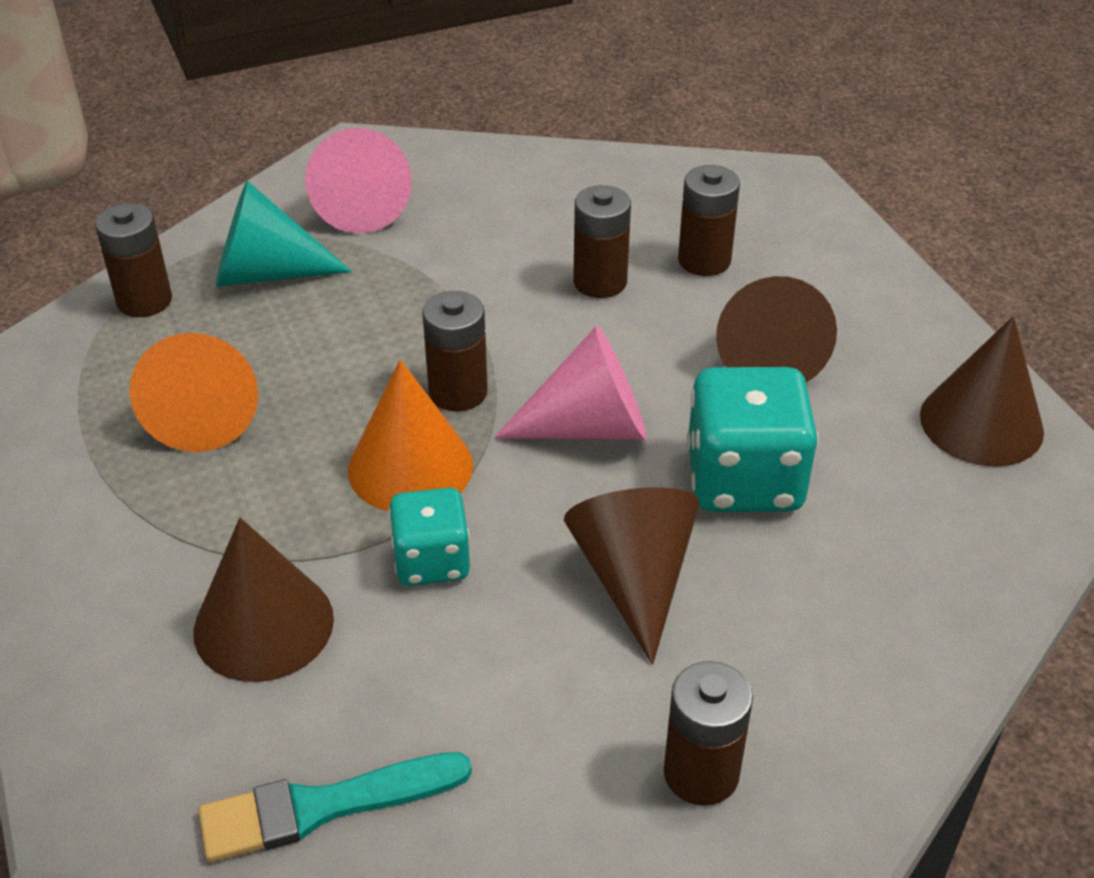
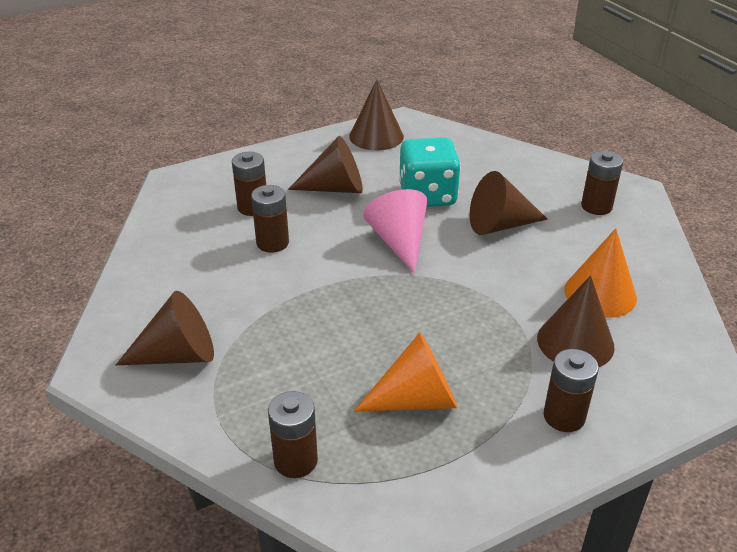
camera: 95 degrees left, 5 degrees down
(266, 273) = (261, 394): turquoise cone -> none
(323, 807) = (668, 306): turquoise brush -> none
(361, 205) = (178, 355): pink cone -> brown cone
(410, 467) = (444, 302): orange cone -> orange cone (600, 293)
(431, 561) = (511, 287): turquoise dice -> none
(458, 392) = (379, 290): brown battery -> brown battery (564, 416)

